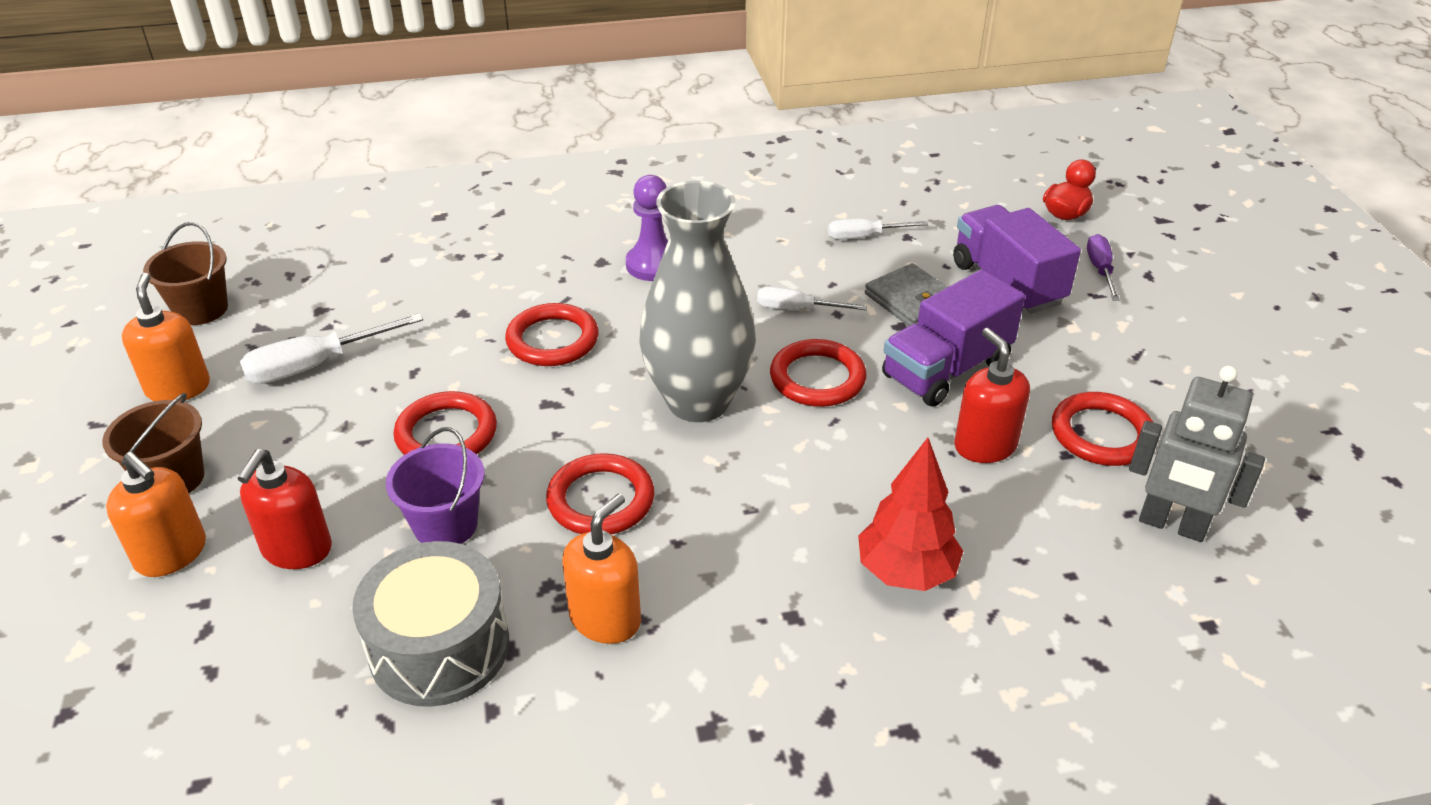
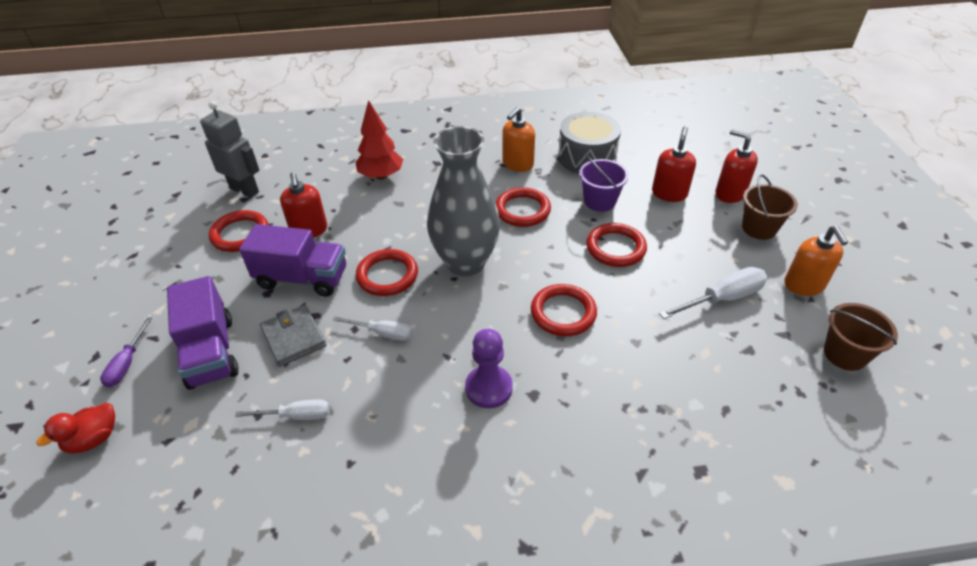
camera: 175 degrees left, 5 degrees up
(172, 554) = (729, 193): orange soap dispenser -> red soap dispenser
(946, 370) = (302, 278): purple truck -> purple truck turned 45 degrees clockwise

